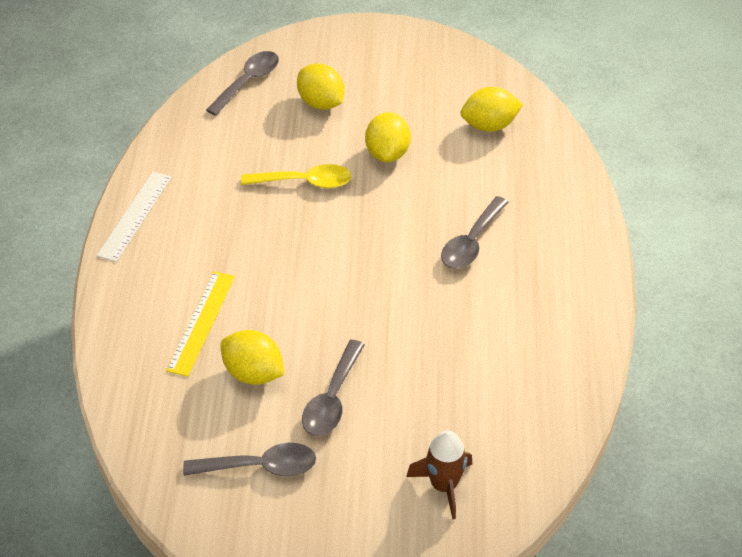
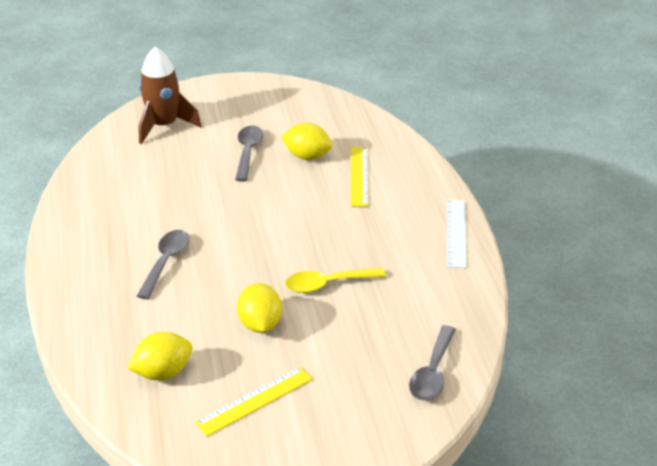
camera: 165 degrees right, 10 degrees down
(260, 466) = (281, 117): grey spoon -> none
(321, 103) = (345, 363): yellow lemon -> none
(412, 88) = (255, 400): none -> yellow ruler
(444, 485) = (164, 126): brown rocket -> brown rocket, size x1.51

